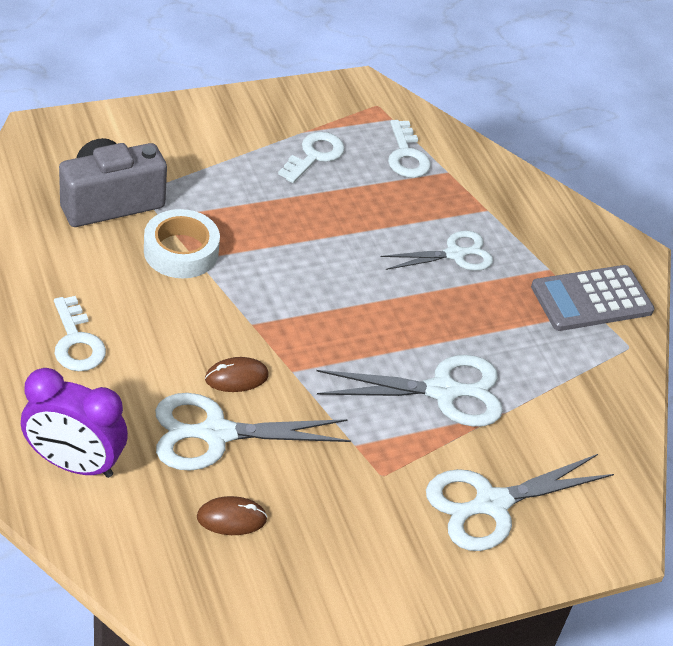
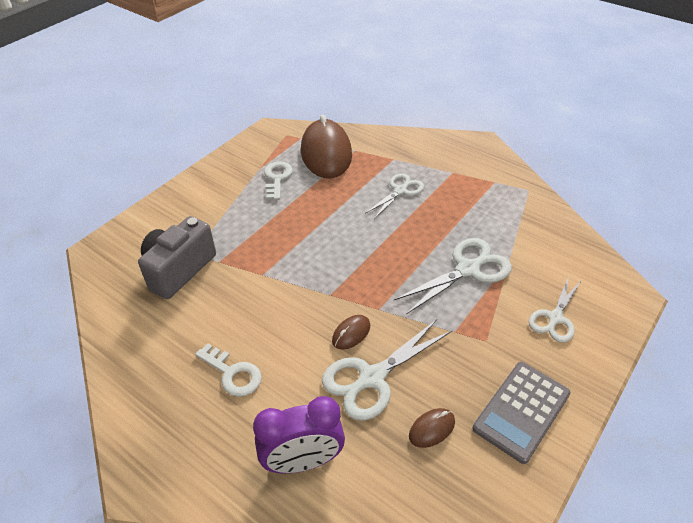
camera: 25 degrees left, 0 degrees up
(181, 251) = (249, 275): white tape -> none
(406, 155) = (326, 153): white key -> brown mouse
(491, 504) = (555, 318): white scissors -> white scissors, size x0.66
(591, 299) = (487, 176): grey calculator -> grey calculator (521, 411)

